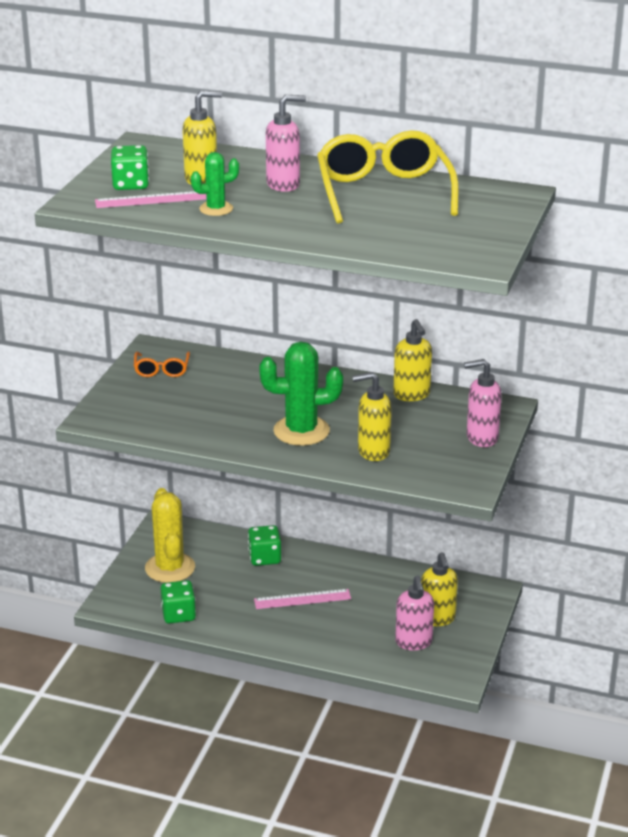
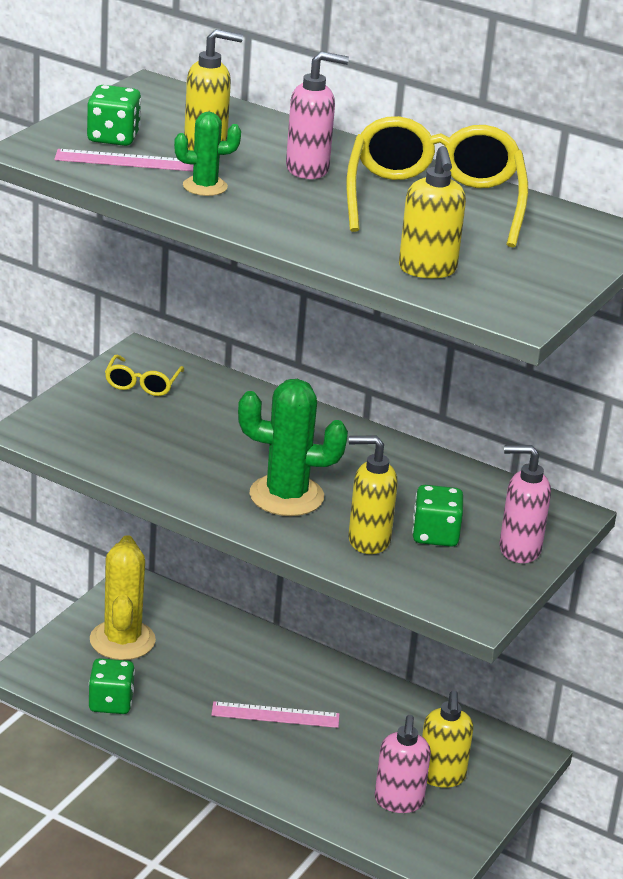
camera: 10 degrees right, 0 degrees up
(162, 370) = (142, 384): orange glasses -> yellow glasses
(264, 558) = (247, 651): green dice -> green dice (435, 535)
(412, 395) = (450, 475): yellow soap dispenser -> yellow soap dispenser (427, 270)

